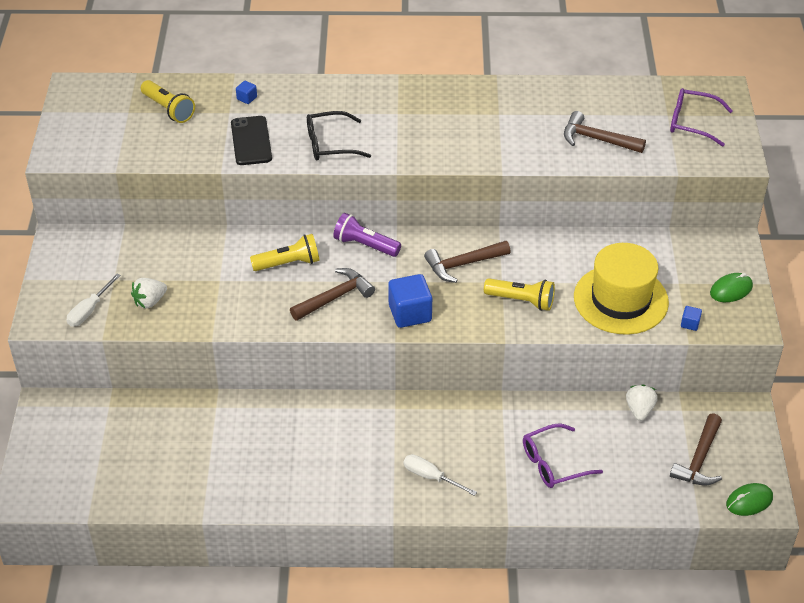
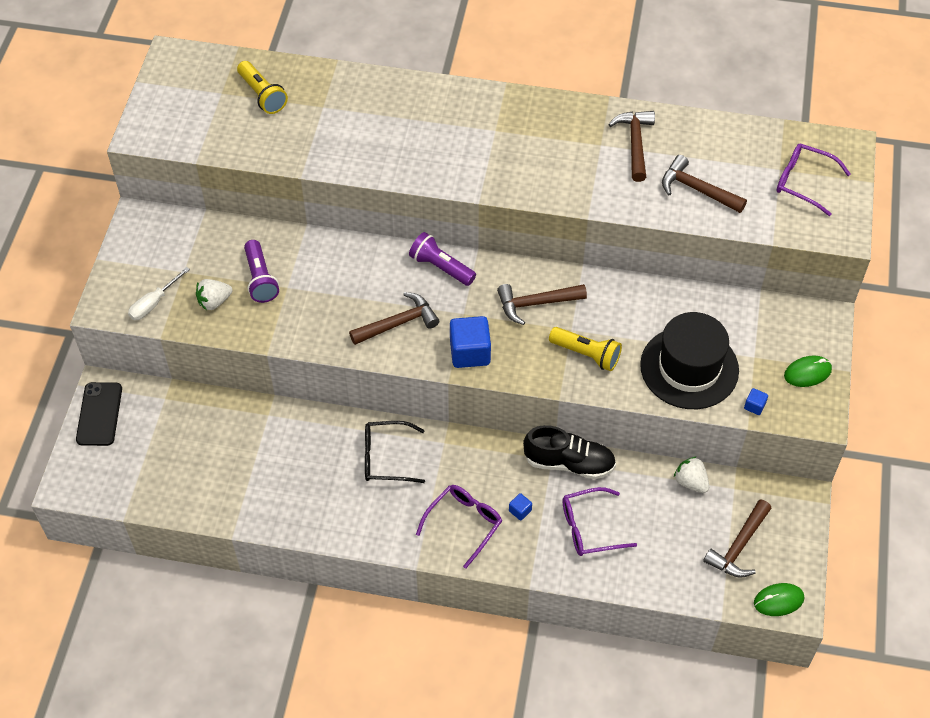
camera: 10 degrees right, 10 degrees up
(191, 276) = (260, 279): none -> purple flashlight
(247, 98) = (344, 92): blue cube -> blue cube (520, 511)
(251, 141) = (338, 144): black phone -> black phone (99, 414)
(288, 263) = (359, 277): yellow flashlight -> none
(330, 144) = (418, 158): black glasses -> black glasses (386, 458)
(431, 477) = (464, 524): white screwdriver -> purple glasses
(520, 409) = (569, 463): none -> black shoe
(530, 109) = (635, 143): none -> brown hammer
(620, 299) = (689, 368): yellow hat -> black hat
(639, 410) = (691, 482): white strawberry -> white strawberry turned 60 degrees counterclockwise

